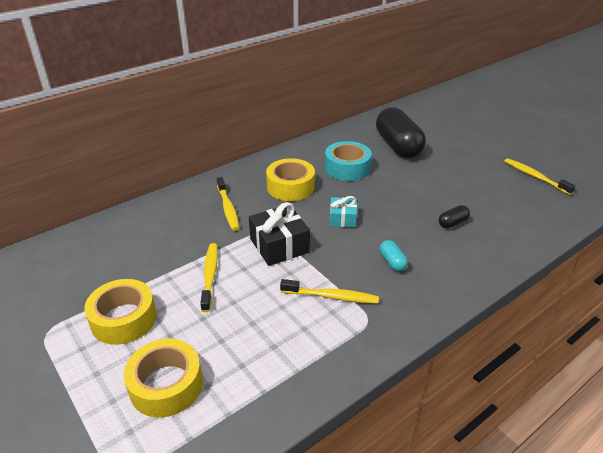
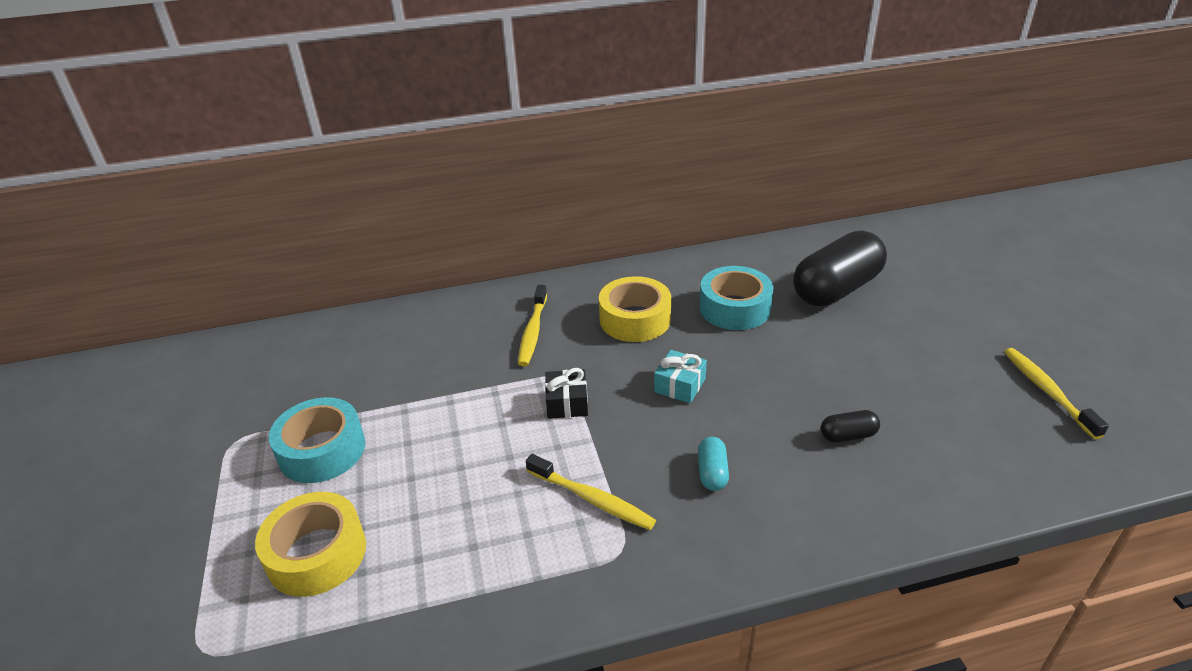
camera: 25 degrees right, 0 degrees up
(124, 319) = (322, 450): yellow tape -> turquoise tape
(210, 276) = (454, 422): yellow toothbrush -> none
(279, 245) = (567, 403): black gift -> black gift, size x0.61
(398, 146) = (836, 289): black capsule -> black capsule turned 45 degrees clockwise

